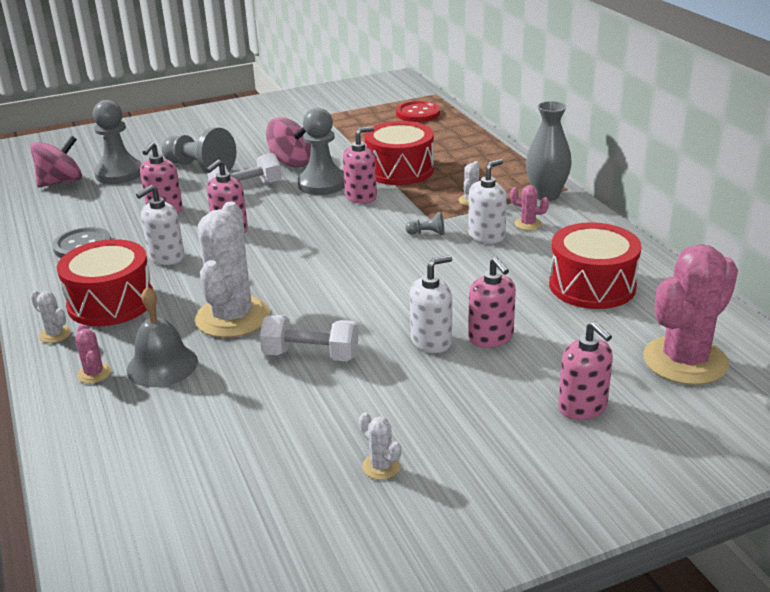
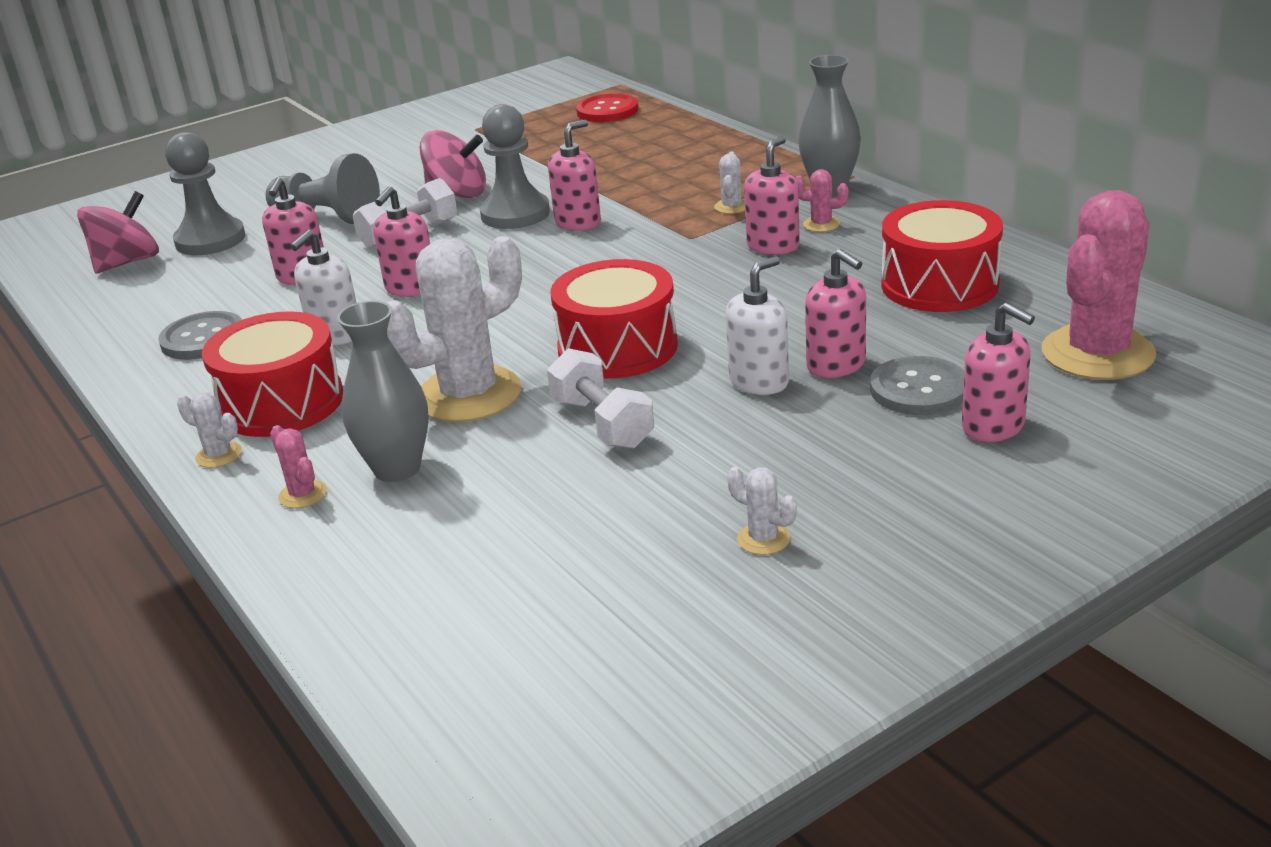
camera: 10 degrees left, 0 degrees up
(162, 365) = (397, 469): grey bell -> grey vase
(232, 317) = (469, 395): white cactus -> white cactus turned 60 degrees clockwise
(311, 355) = (602, 423): white dumbbell -> white dumbbell turned 60 degrees clockwise
(399, 170) = (616, 183): red drum -> red drum (617, 347)
(427, 233) = (691, 254): grey pawn -> none
(486, 236) = (773, 246): white soap dispenser -> pink soap dispenser
(541, 367) = (918, 389): none -> grey button

